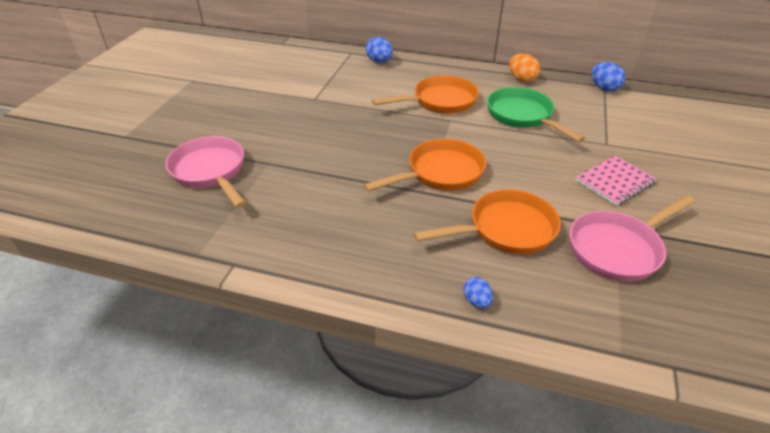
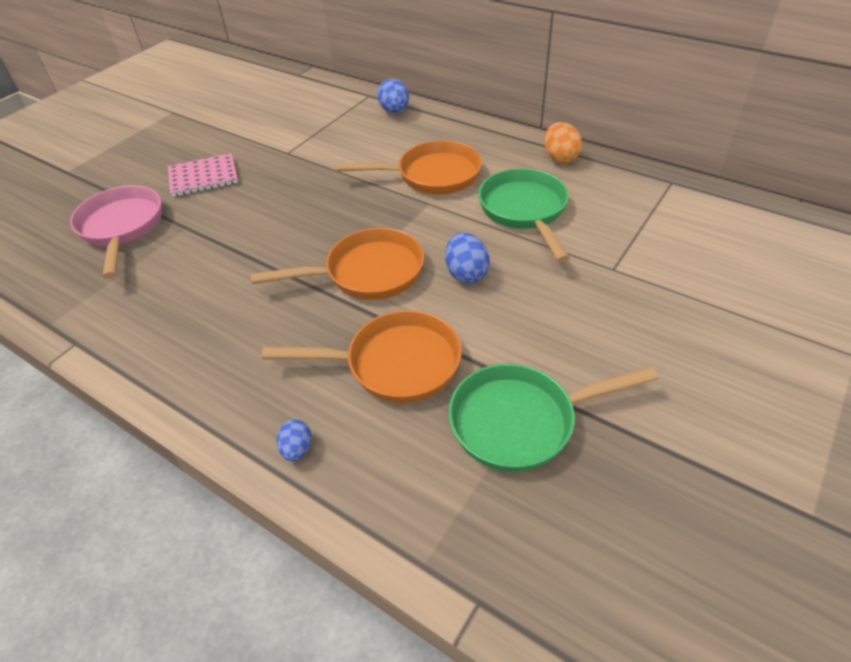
camera: 20 degrees right, 5 degrees up
(604, 88) = (668, 186): blue egg -> blue egg (466, 273)
(614, 182) = (584, 326): pink notebook -> pink notebook (203, 177)
(618, 249) = (521, 421): pink pan -> green pan

